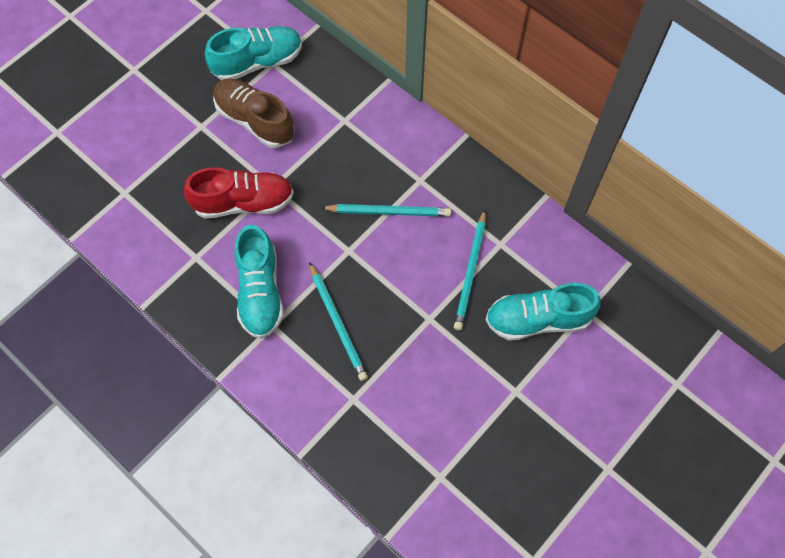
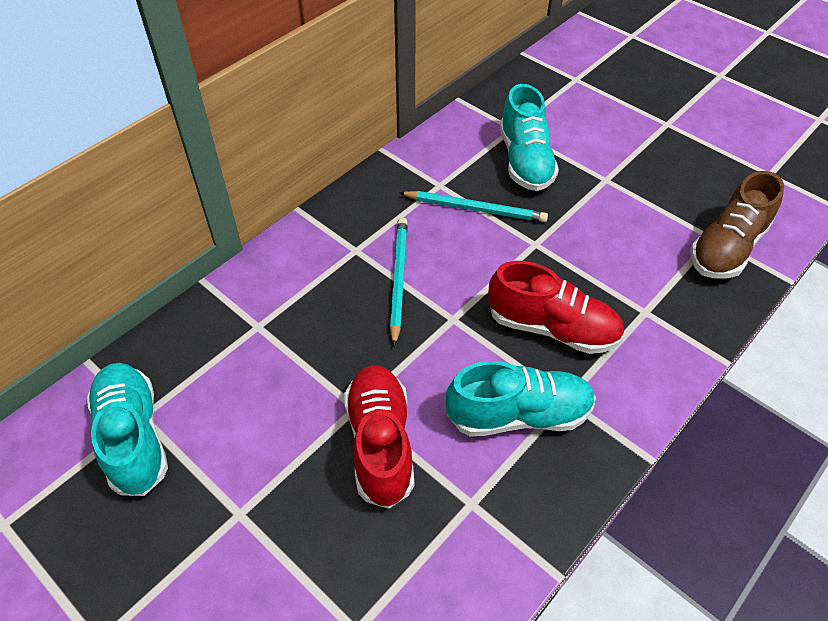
camera: 90 degrees left, 15 degrees down
(255, 120) = (241, 435): brown shoe -> brown shoe (727, 248)
(337, 323) = (552, 328): turquoise pencil -> red shoe

